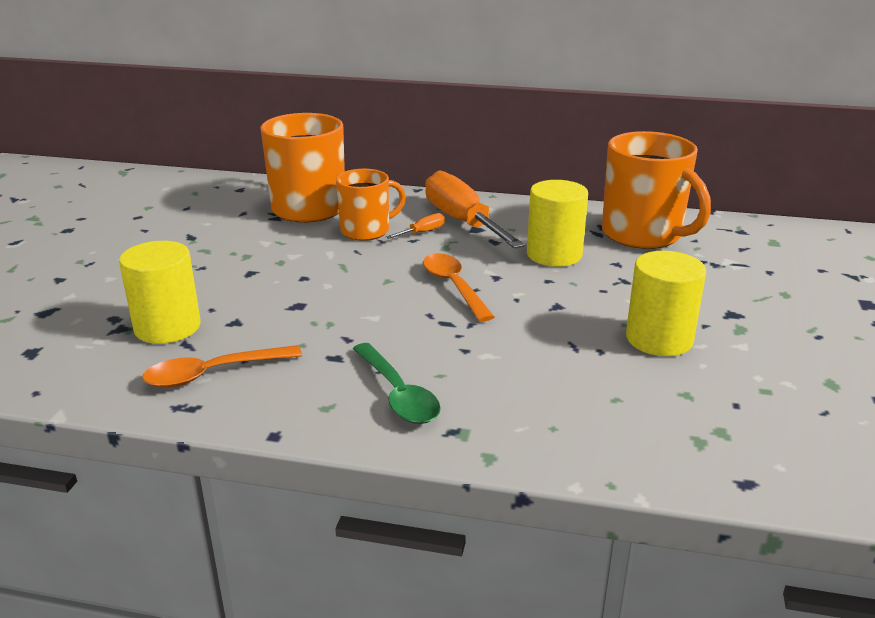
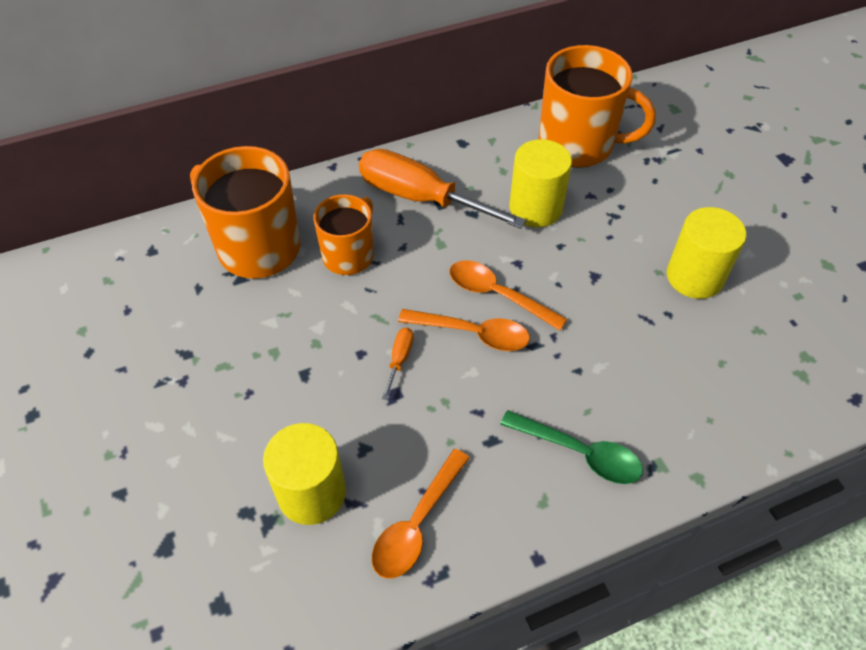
camera: 35 degrees left, 25 degrees up
(403, 298) = (472, 333): none -> orange spoon
(422, 232) = (401, 232): orange screwdriver -> orange screwdriver (399, 359)

